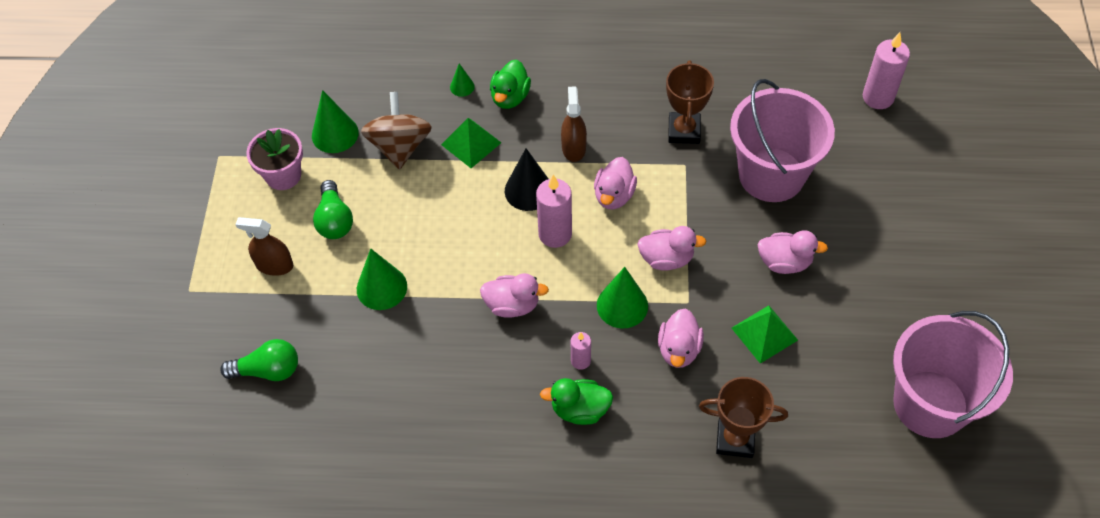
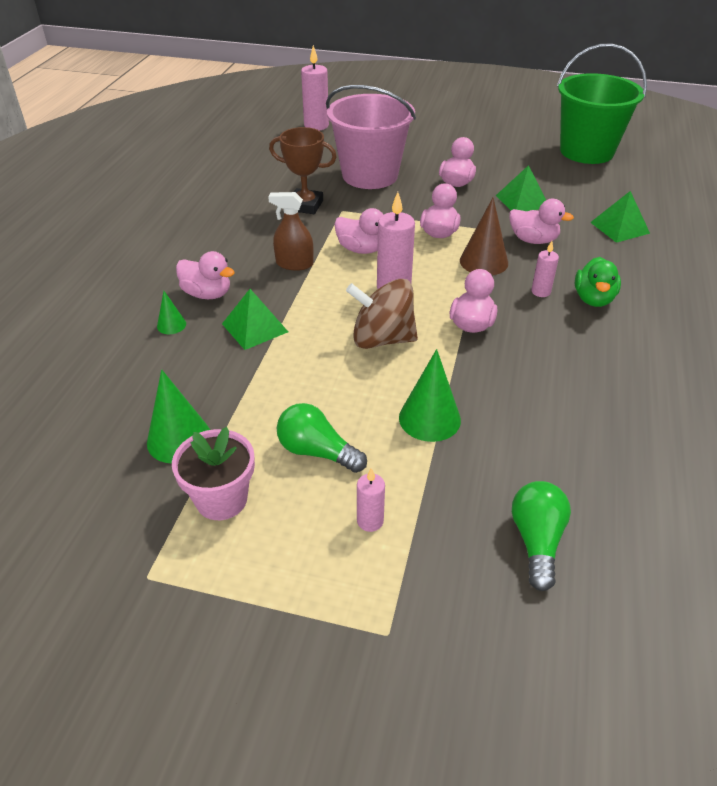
camera: 80 degrees left, 15 degrees down
(274, 265) = (370, 521): brown spray bottle -> pink candle
(334, 220) = (317, 452): green light bulb -> green light bulb turned 150 degrees counterclockwise
(400, 146) = (230, 382): brown spinning top -> brown spinning top (382, 339)
(510, 97) = (207, 294): green duck -> pink duck
(528, 190) = (334, 297): black cone -> none
(622, 305) = (483, 261): green cone -> brown cone
(735, 439) = (619, 227): brown trophy -> green pyramid
(930, 404) = (586, 151): pink bucket -> green bucket

